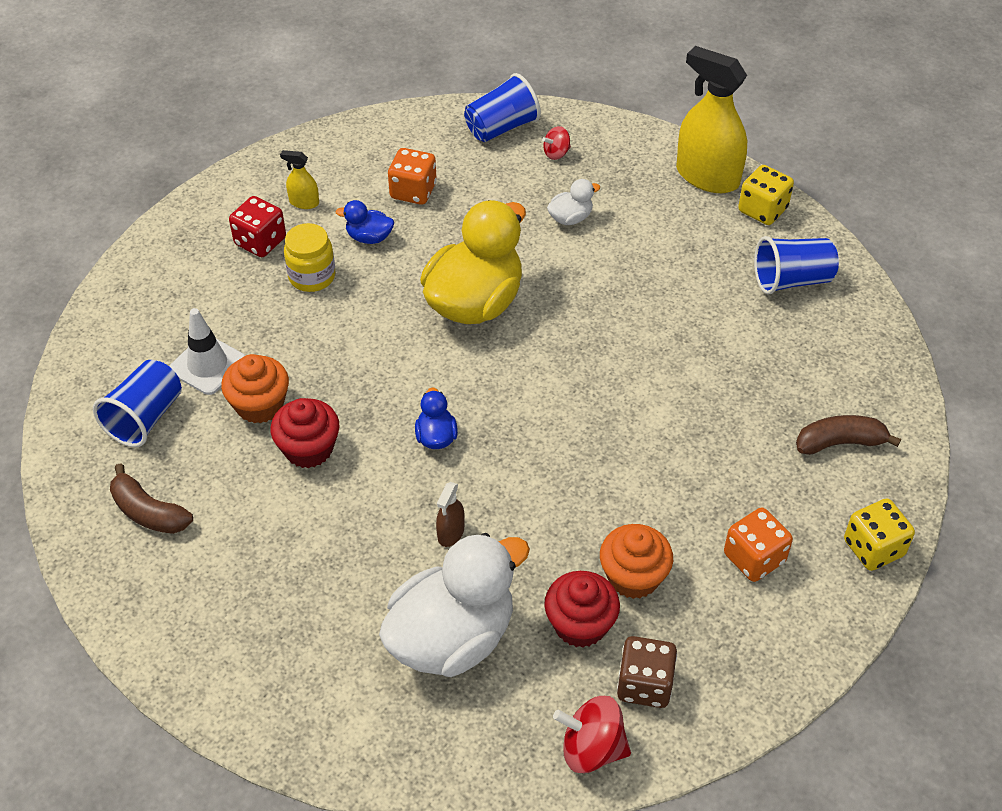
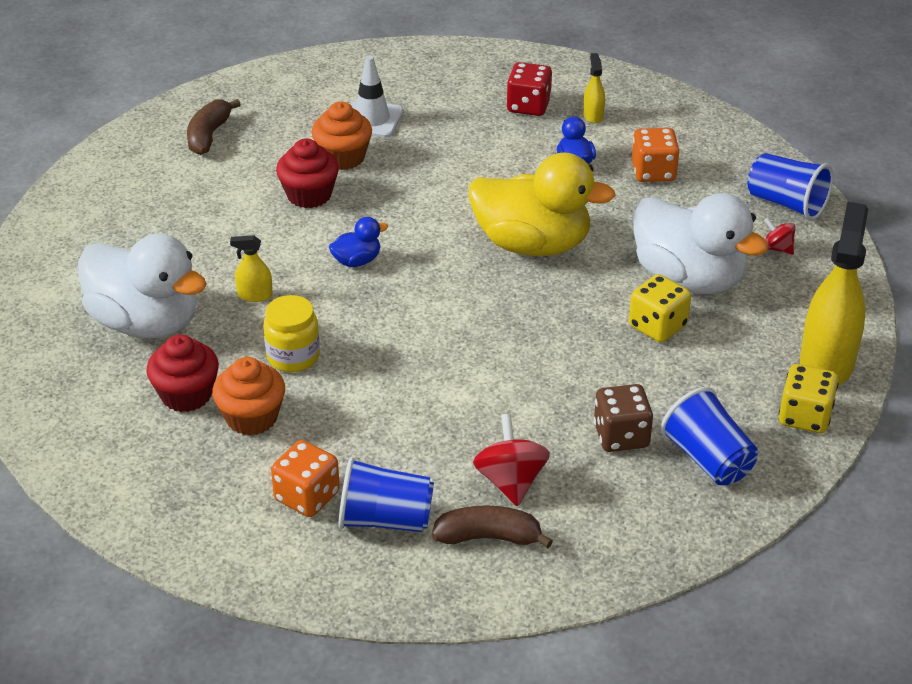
camera: 70 degrees right, 10 degrees down
(145, 418) = (300, 106): blue cup -> blue cup (385, 520)
(312, 276) = (505, 144): yellow jar -> yellow jar (293, 356)
(451, 533) = (255, 295): brown spray bottle -> yellow spray bottle
(570, 218) = (689, 279): white duck -> white duck, size x2.32
(592, 748) = (60, 429): red spinning top -> red spinning top (510, 481)
(644, 684) = (136, 449): brown dice -> brown dice (621, 436)
(840, 443) = (488, 537): brown banana -> brown banana turned 60 degrees counterclockwise
(873, 548) = (357, 586): yellow dice -> yellow dice (657, 326)

